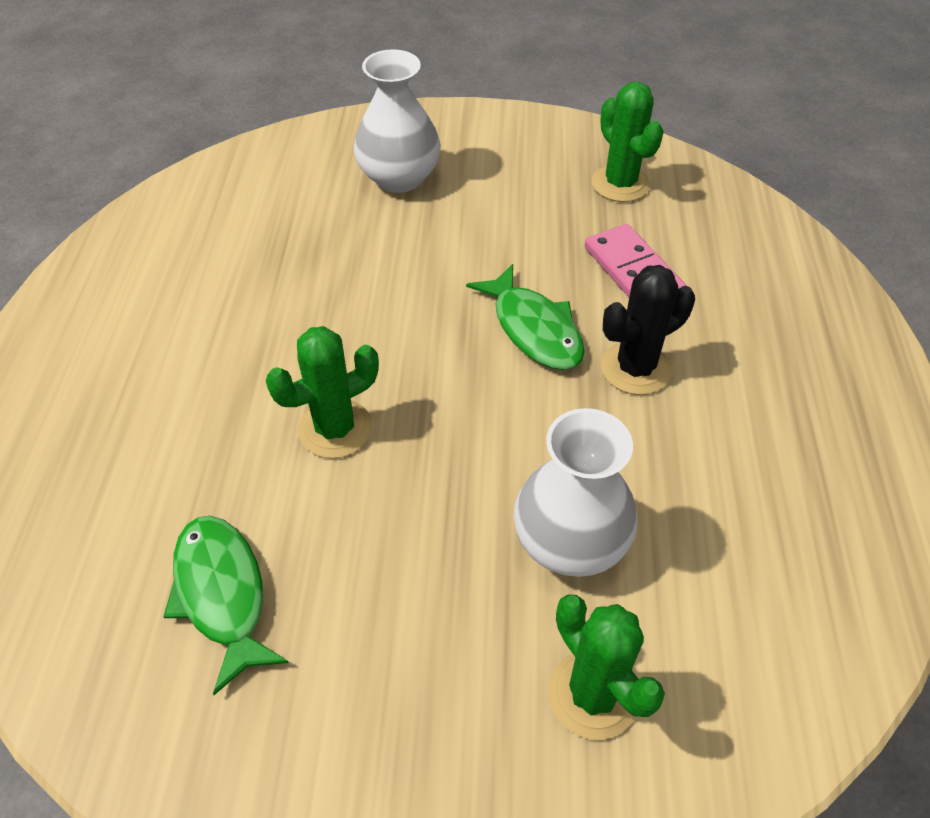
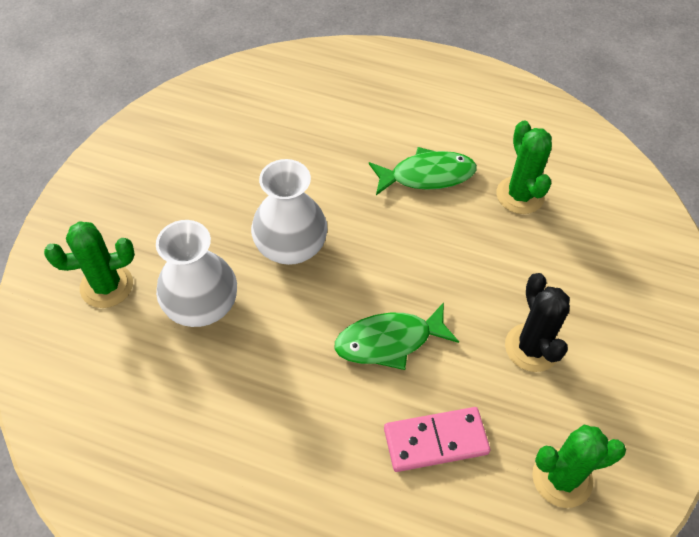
camera: 105 degrees right, 5 degrees up
(222, 594) = (244, 138): green fish -> green fish (427, 175)
(335, 429) = (337, 203): green cactus -> green cactus (520, 195)
(399, 177) = (597, 292): white vase -> white vase (291, 247)
(635, 368) = (327, 399): black cactus -> black cactus (531, 347)

